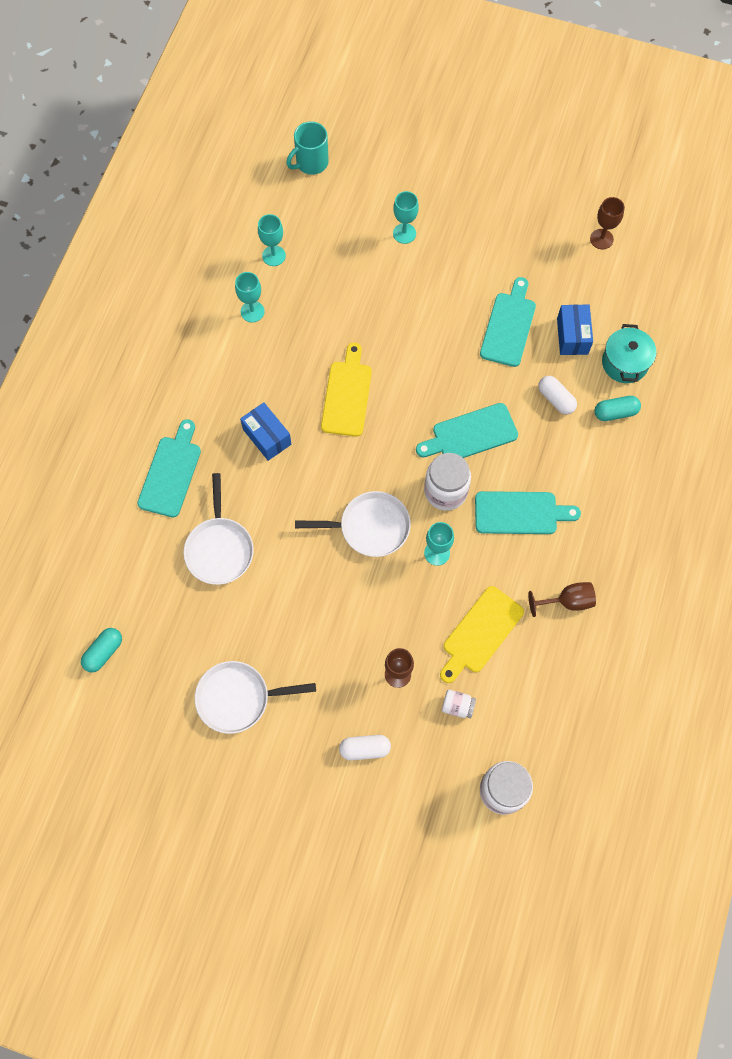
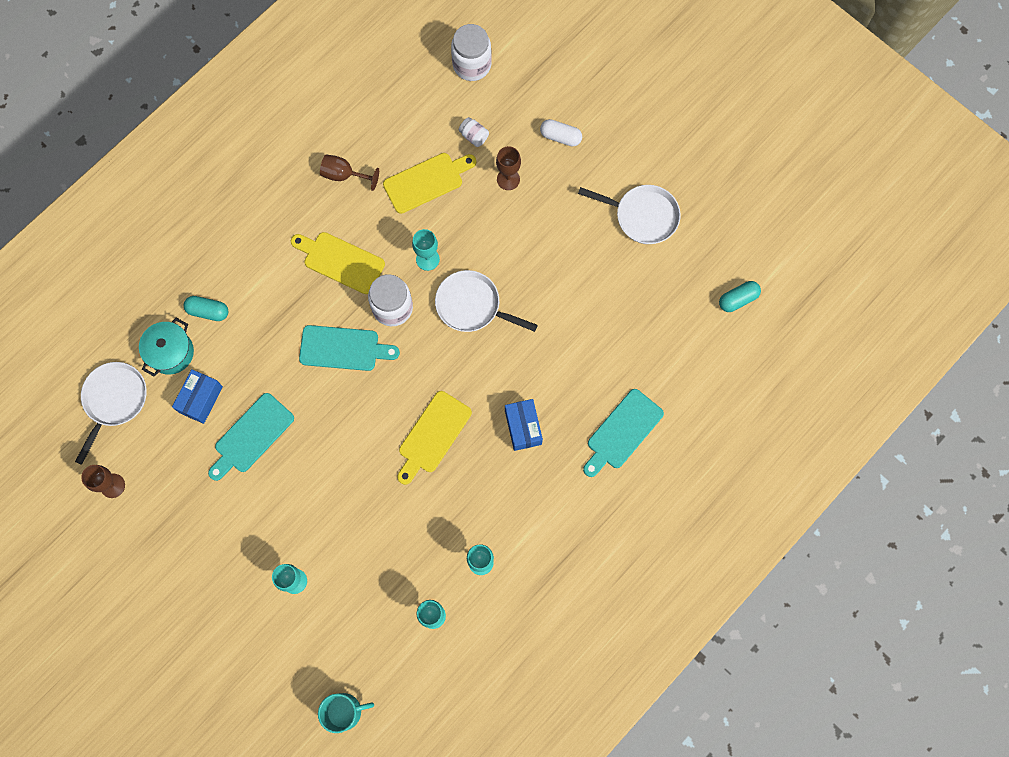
camera: 155 degrees left, 5 degrees up
(219, 548) = (607, 344): white pan -> white pan (114, 400)
(520, 513) = (340, 261): turquoise cutting board -> yellow cutting board
(556, 399) = (251, 346): white capsule -> none

